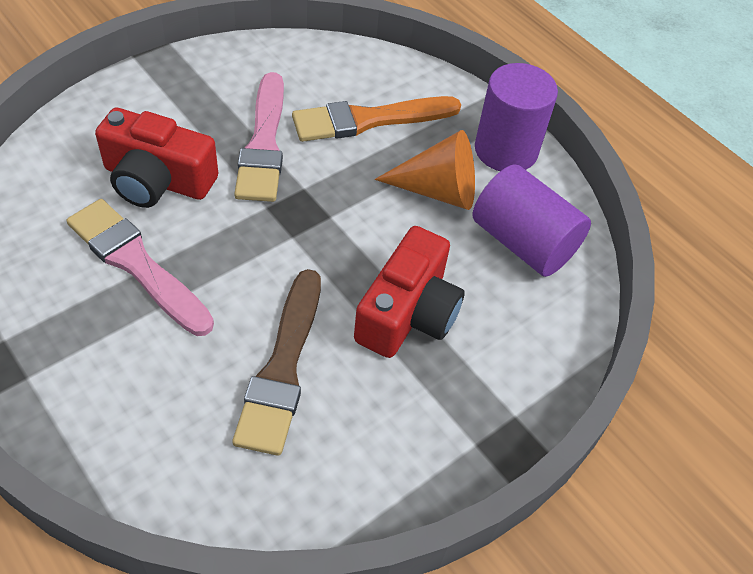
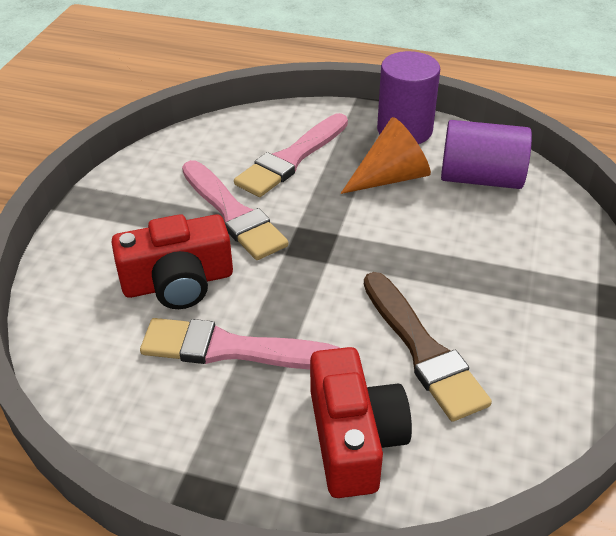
camera: 30 degrees left, 10 degrees down
(369, 120) = (291, 159): orange brush -> pink brush
(408, 313) = (462, 262): red camera -> red camera (354, 438)

